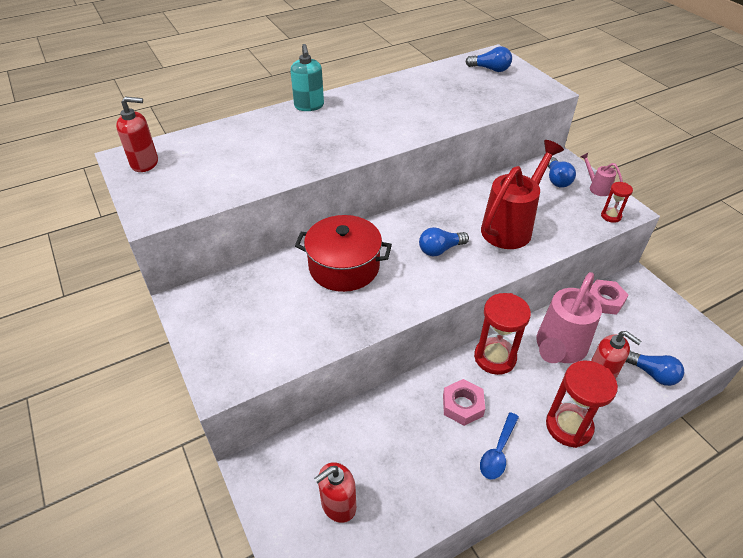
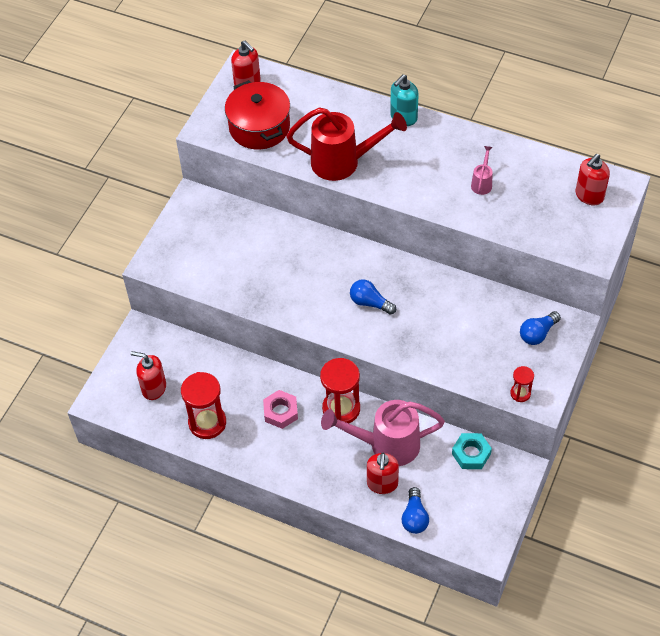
camera: 55 degrees right, 10 degrees up
(344, 267) = (299, 258): red pot -> red pot (259, 127)
(490, 69) = (589, 196): blue light bulb -> red soap dispenser
(498, 452) = (260, 452): blue spoon -> none
(511, 226) = (441, 333): red watering can -> red watering can (344, 162)
(569, 426) = (316, 483): red hourglass -> red hourglass (207, 423)
(596, 187) = (554, 367): pink watering can -> pink watering can (482, 183)
(604, 300) = (471, 454): pink nut -> turquoise nut

